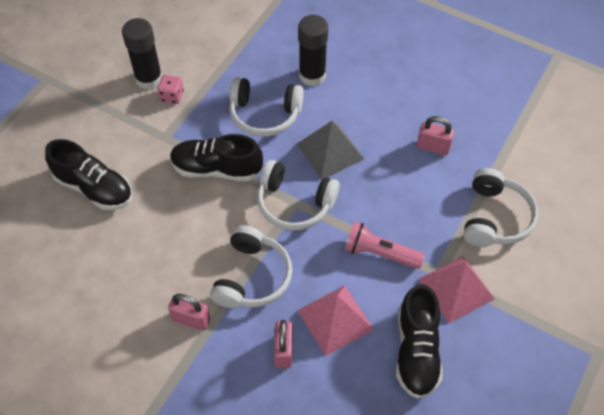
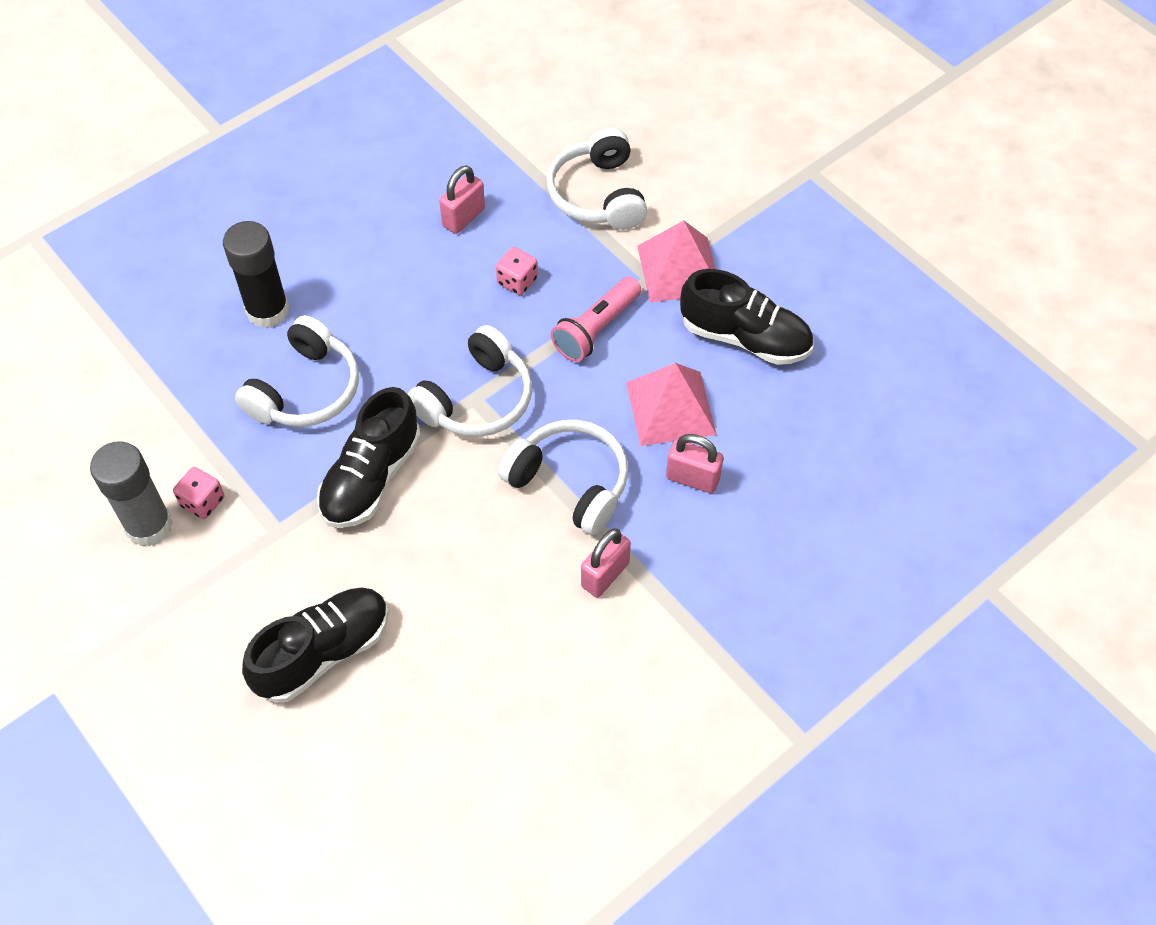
camera: 70 degrees left, 0 degrees up
(149, 79) = (149, 525): black glue stick -> grey glue stick
(330, 151) = (412, 332): grey pyramid -> none
(396, 194) = (517, 281): none -> pink dice
(495, 217) = (598, 195): white headphones -> white headphones turned 135 degrees counterclockwise

